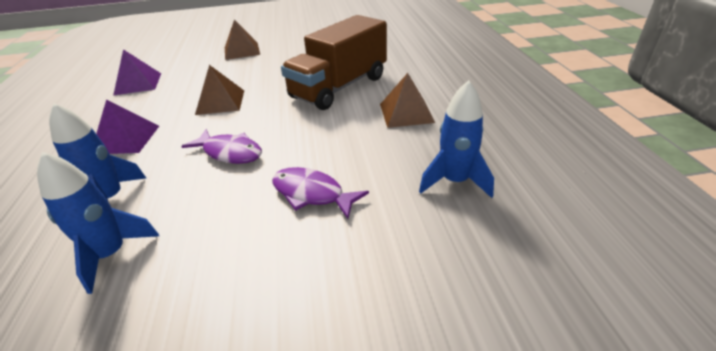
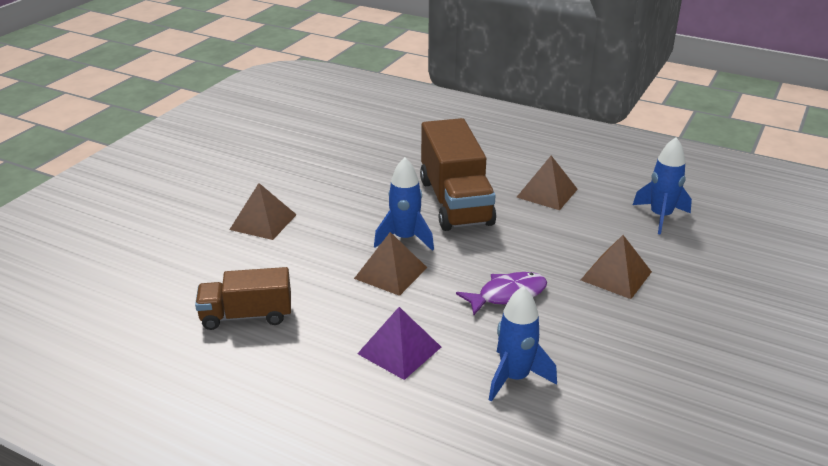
camera: 55 degrees left, 5 degrees down
(111, 254) = (603, 389): blue rocket -> blue rocket (405, 239)
(138, 84) = (246, 316): purple pyramid -> brown truck
(312, 194) = (616, 275): purple fish -> brown pyramid

